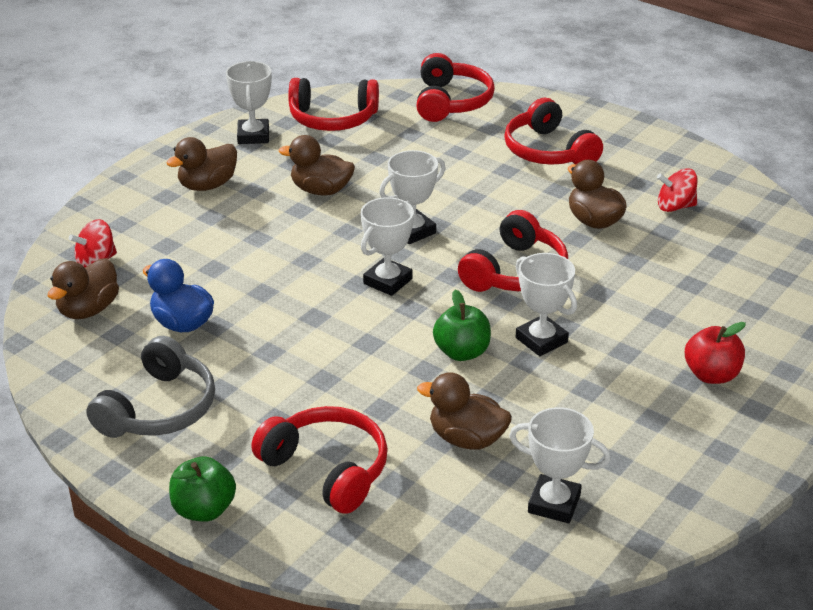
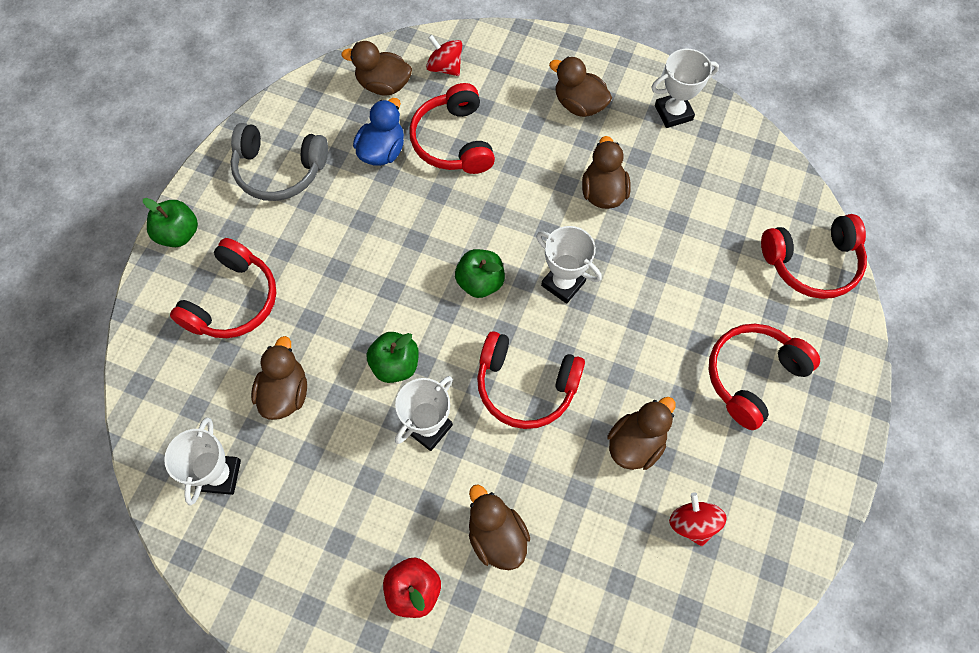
camera: 75 degrees right, 30 degrees up
(333, 119) = (731, 167): red headphones -> red headphones (453, 141)
(387, 281) = (480, 282): white trophy -> green apple
(666, 315) = (496, 536): none -> brown duck

